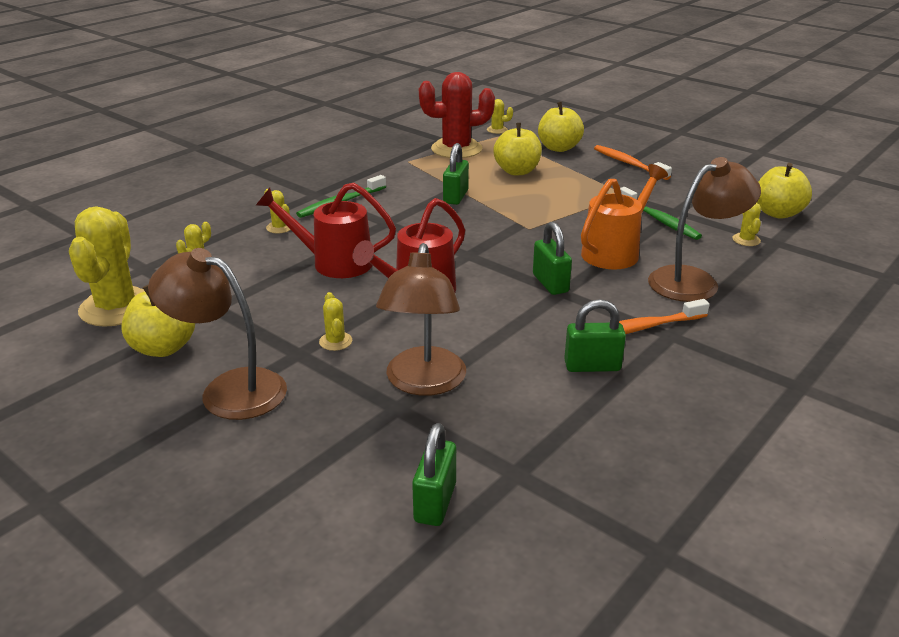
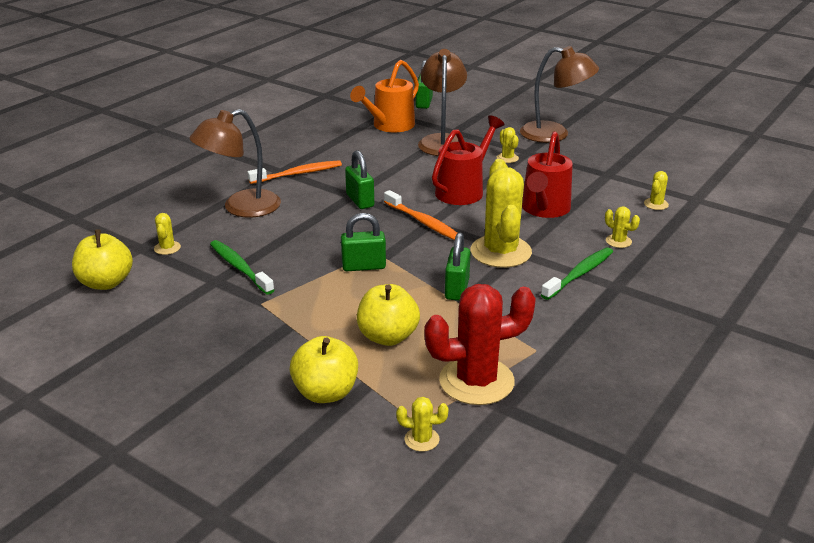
camera: 175 degrees right, 0 degrees up
(117, 307) = (677, 171): yellow cactus -> yellow cactus (500, 252)
(163, 348) = (616, 151): yellow apple -> none
(333, 263) = (544, 210): red watering can -> red watering can turned 105 degrees clockwise
(592, 366) = (339, 152): green padlock -> green padlock (363, 266)
(615, 251) = (297, 231): orange watering can -> orange watering can (389, 126)
(628, 164) = (235, 360): orange toothbrush -> orange toothbrush (423, 222)

